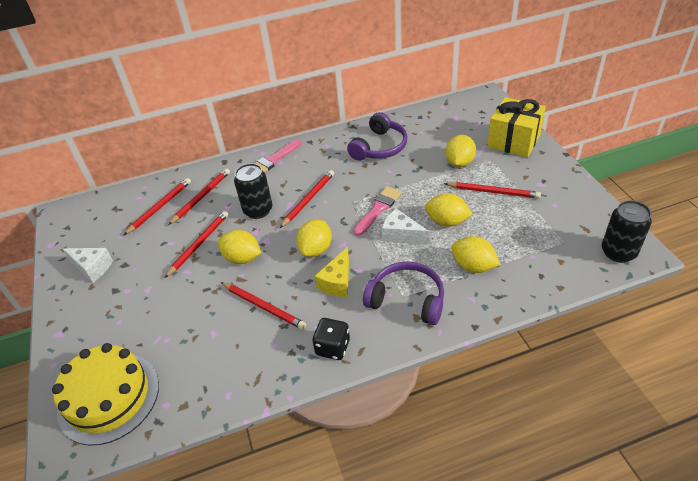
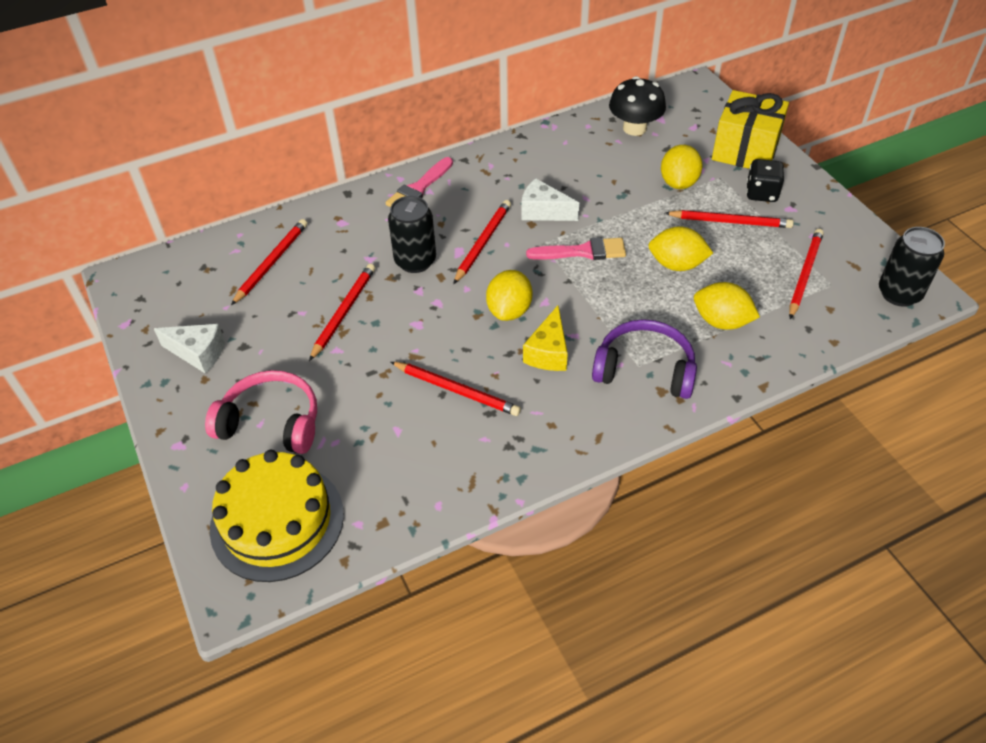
camera: 10 degrees left, 5 degrees up
(127, 321) = (271, 422): none -> pink headphones
(201, 197) = (328, 246): red pencil -> red pencil (804, 274)
(242, 258) = (410, 328): yellow lemon -> none
(333, 347) = (561, 436): black dice -> black dice (761, 193)
(378, 209) = (582, 252): pink brush -> pink brush turned 60 degrees clockwise
(379, 147) = (565, 164): purple headphones -> none
(401, 235) = (620, 285): white cheese -> white cheese (543, 212)
(435, 123) = (634, 128): none -> black mushroom

